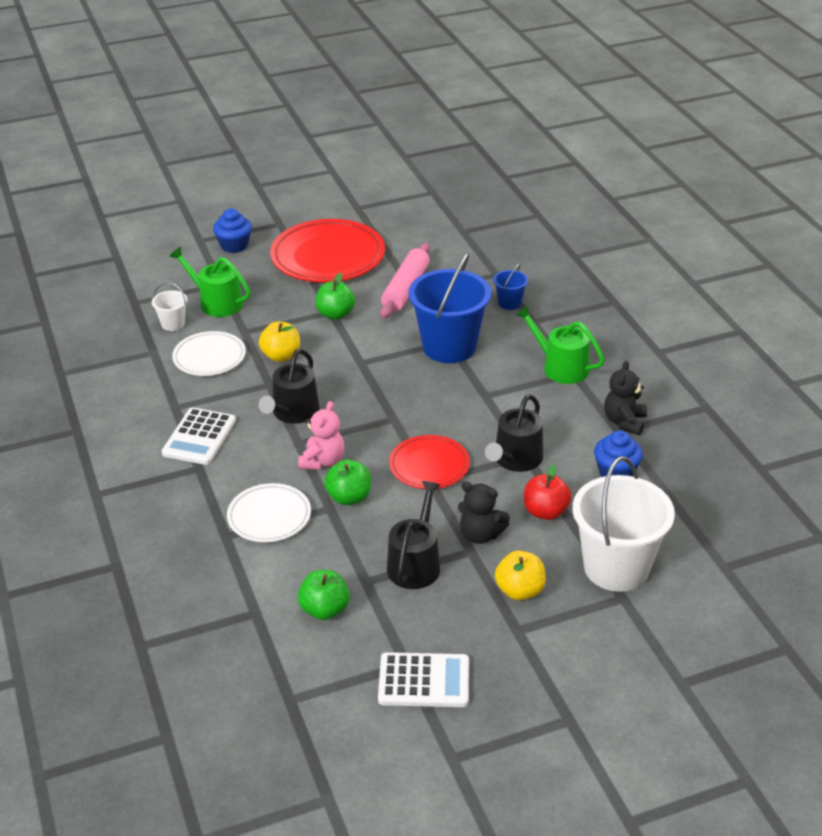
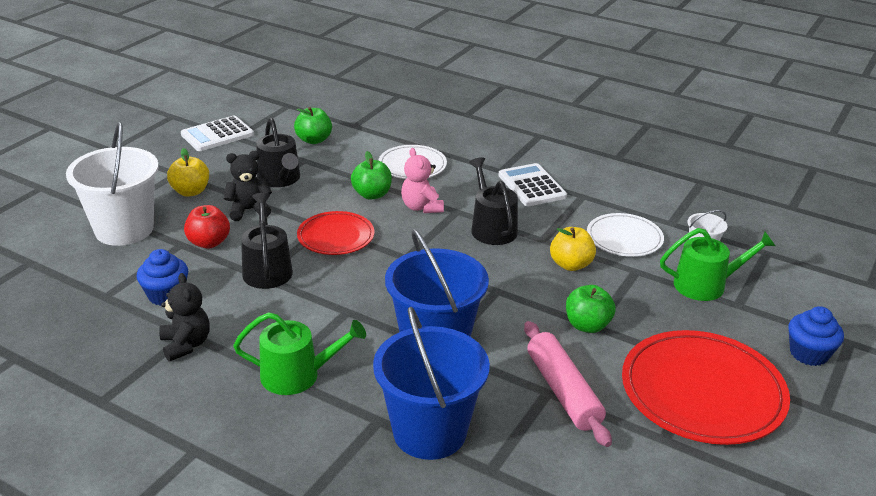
camera: 140 degrees right, 5 degrees down
(509, 303) = (429, 432): blue bucket -> blue bucket, size x2.24

